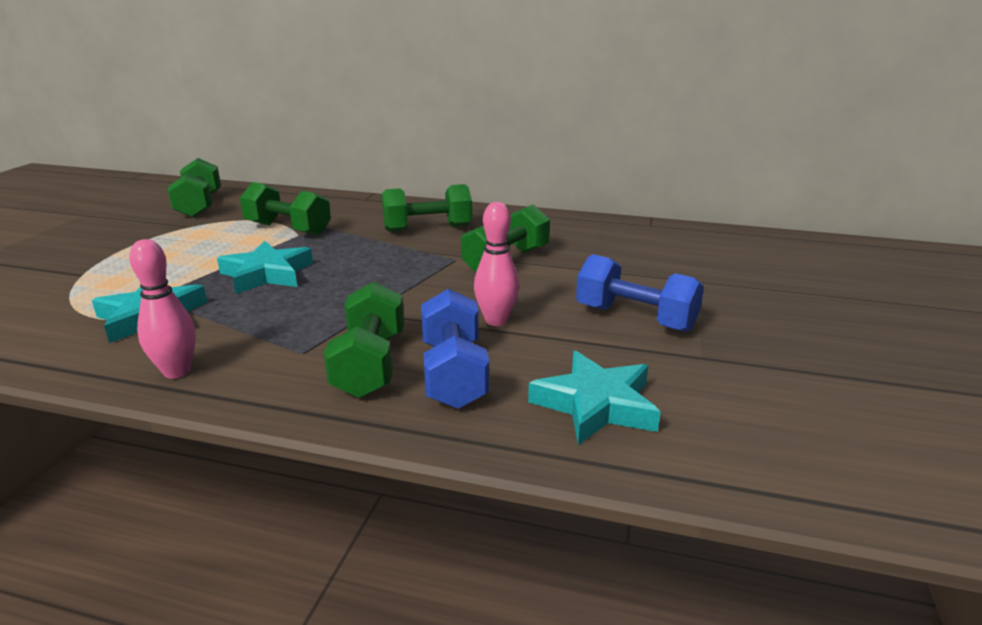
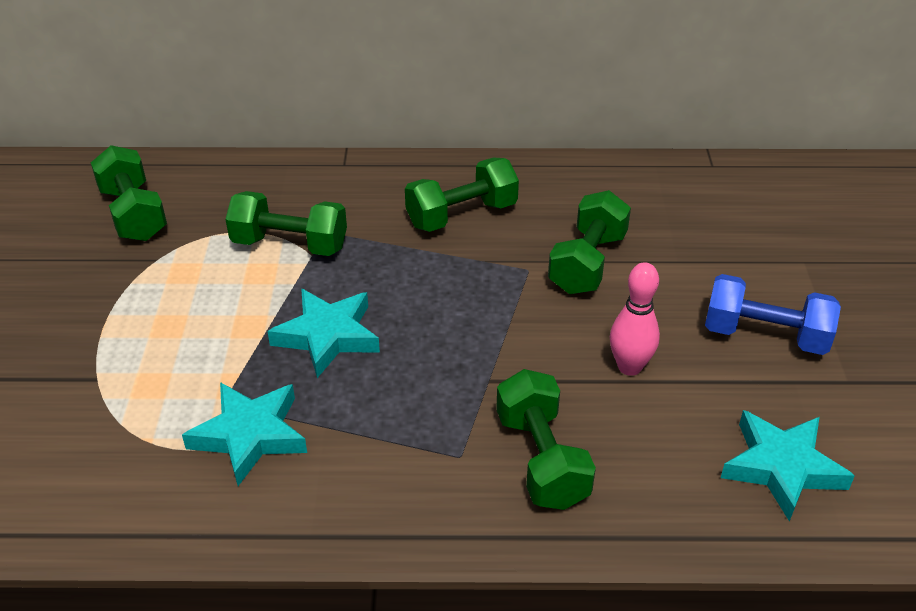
camera: 15 degrees left, 15 degrees up
(177, 371) = (349, 512): pink bowling pin -> none
(453, 374) = (631, 455): blue dumbbell -> none

